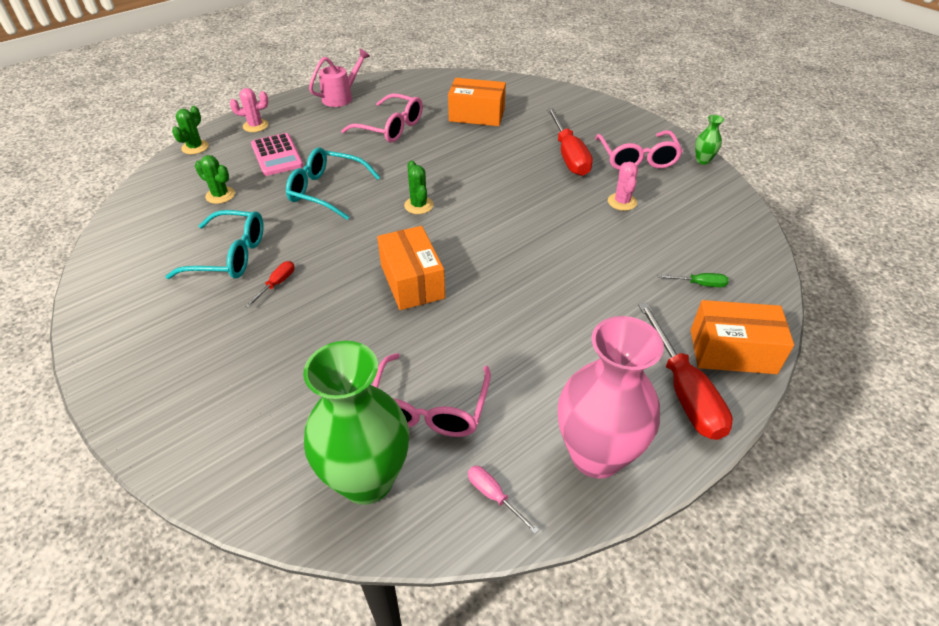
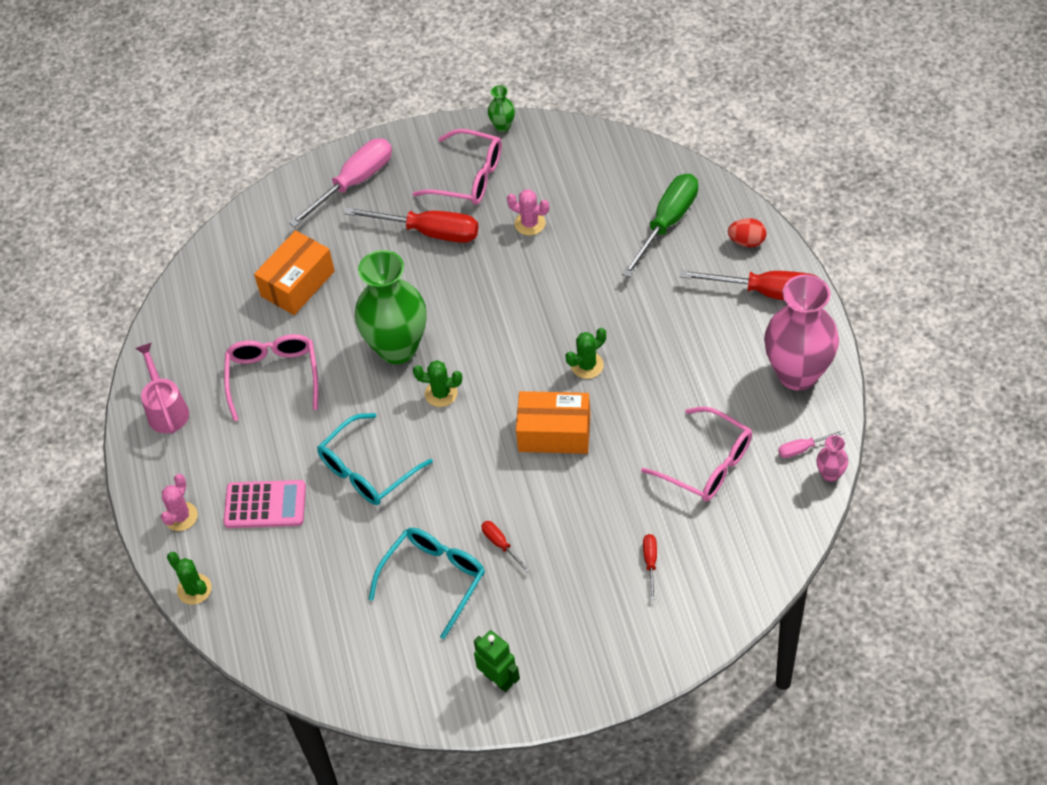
camera: 60 degrees left, 10 degrees up
(127, 326) = (498, 679): none -> green robot
(220, 195) = (317, 574): green cactus -> green cactus (587, 365)
(286, 398) = (650, 562): none -> red screwdriver
(367, 480) = (755, 523): green vase -> green vase (397, 348)
(391, 128) = (273, 376): pink glasses -> pink glasses turned 60 degrees counterclockwise
(470, 541) = (830, 474): none -> pink vase
(583, 112) = (354, 182): none -> pink screwdriver
(699, 284) = (667, 223): green screwdriver -> green screwdriver, size x2.16
(732, 351) = (747, 241): orange box -> red egg

